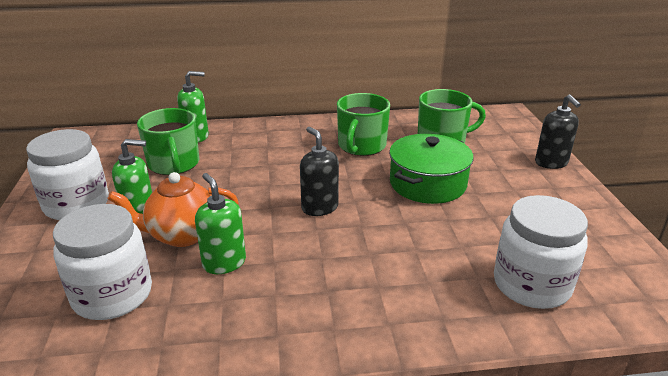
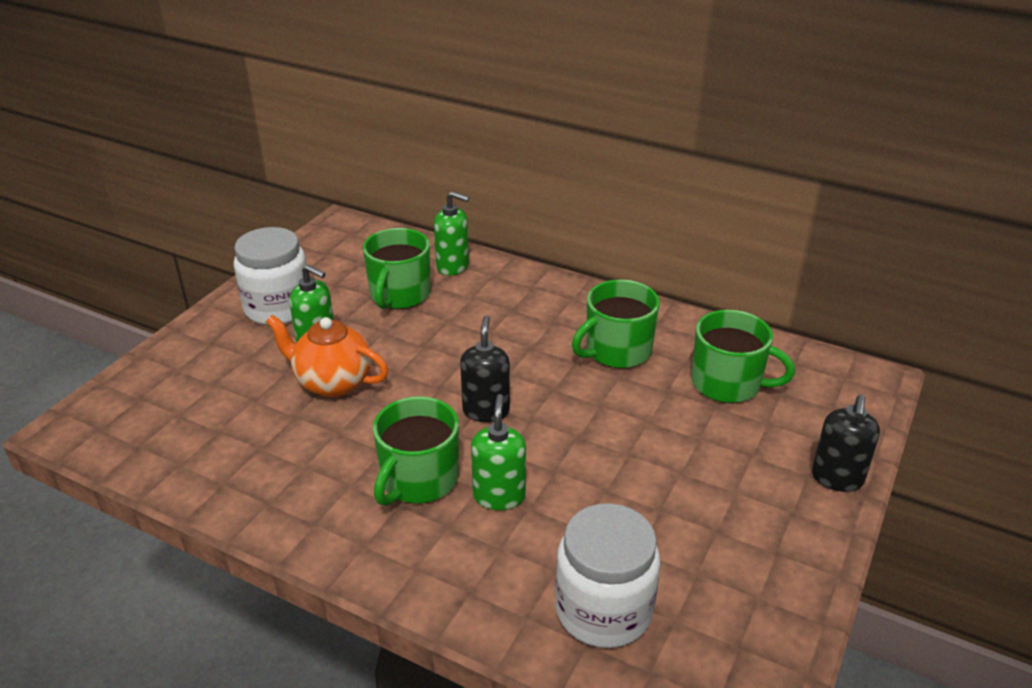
camera: 35 degrees right, 5 degrees up
(112, 295) = (228, 417): white jar -> none
(224, 263) = (340, 430): green soap dispenser -> green soap dispenser (499, 495)
(323, 267) = (418, 479): none -> green mug
(427, 183) = (636, 435): green pot -> none

